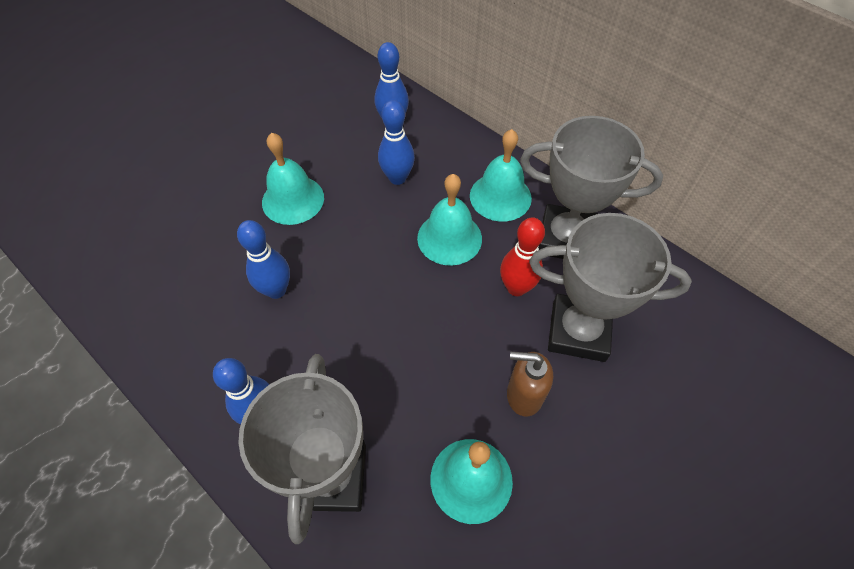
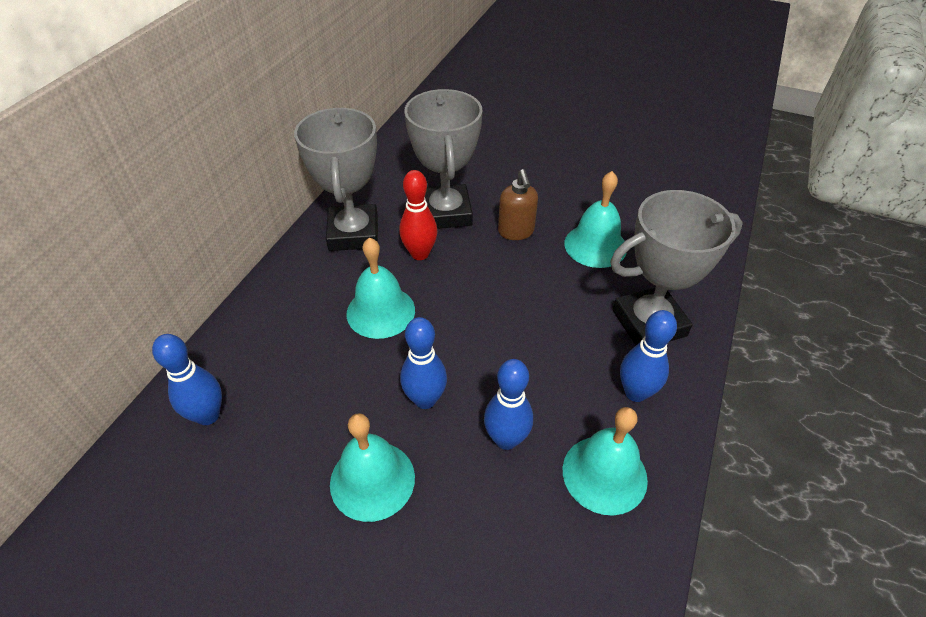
camera: 110 degrees left, 10 degrees down
(397, 178) = (308, 380): blue bowling pin -> blue bowling pin (425, 399)
(500, 196) = (314, 286): turquoise bell -> turquoise bell (604, 474)

